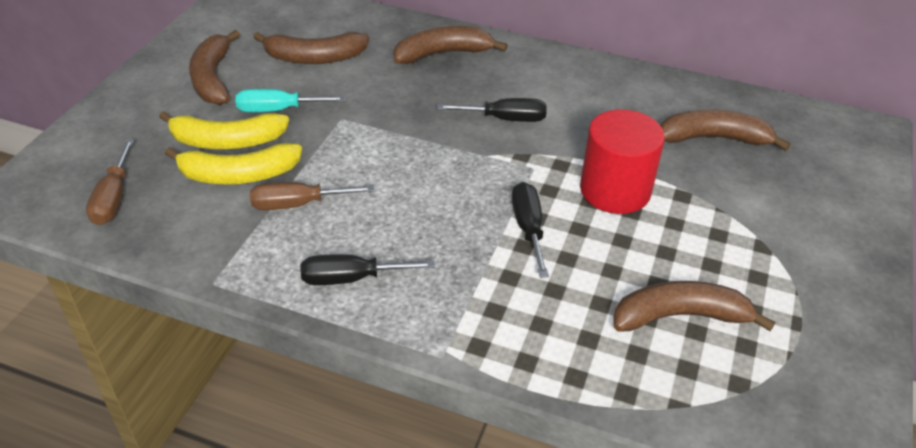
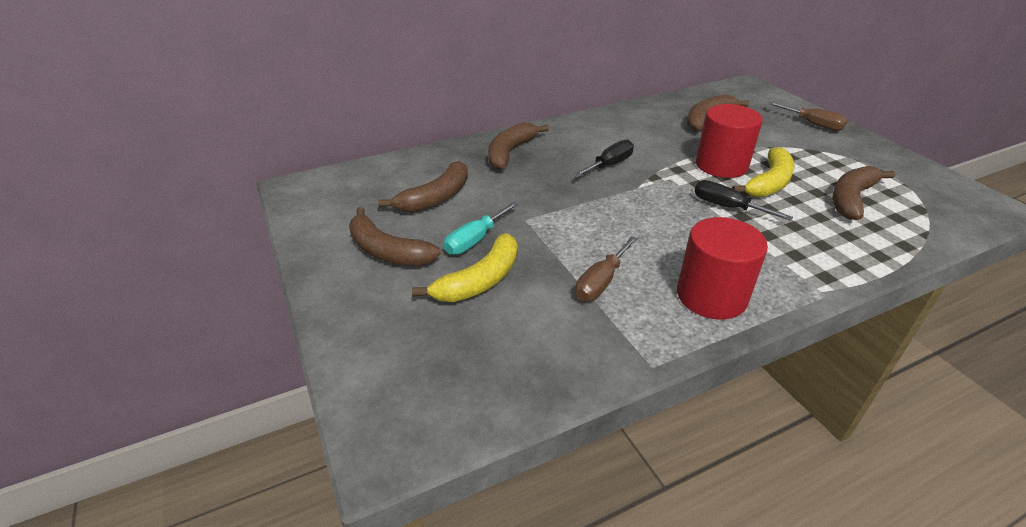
camera: 45 degrees left, 5 degrees down
(113, 198) = (475, 376): brown screwdriver -> brown screwdriver (813, 124)
(238, 175) = (530, 293): yellow banana -> yellow banana (769, 183)
(351, 278) = (711, 296): black screwdriver -> red cylinder

